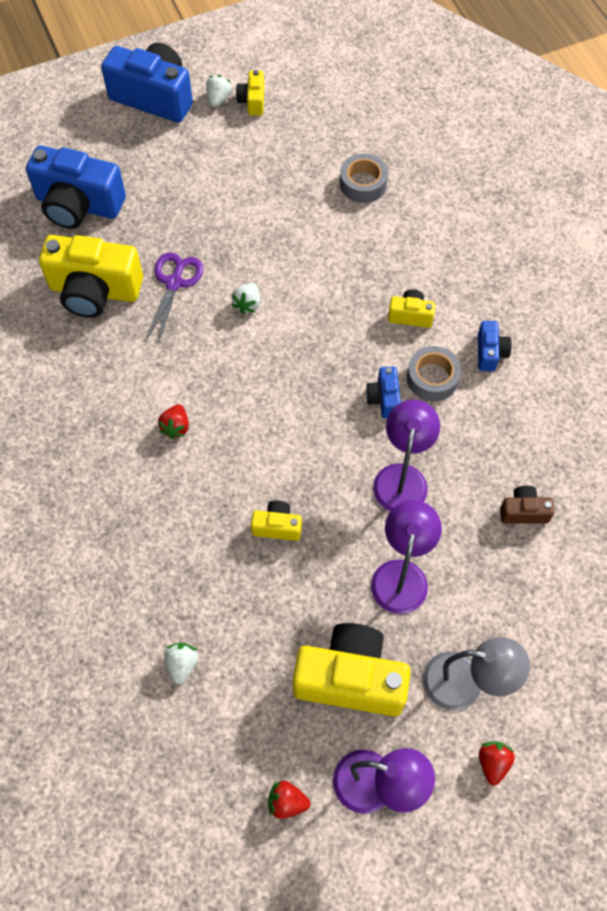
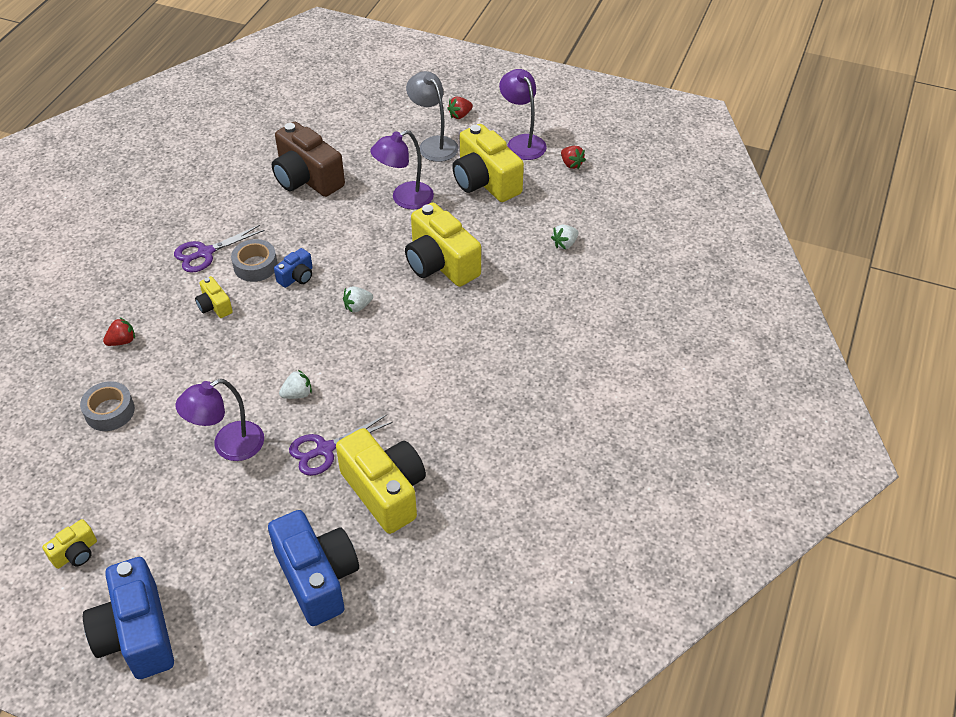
camera: 135 degrees left, 15 degrees down
(176, 427) = (435, 356): red strawberry -> red strawberry (122, 341)
(218, 99) = (95, 581): white strawberry -> white strawberry (358, 306)
(277, 526) = (440, 264): yellow camera -> yellow camera, size x2.10
(402, 477) = (343, 235): purple lamp -> purple lamp (229, 446)
(490, 353) = (205, 253): blue camera -> purple scissors
(523, 511) = (307, 178): brown camera -> brown camera, size x2.10

